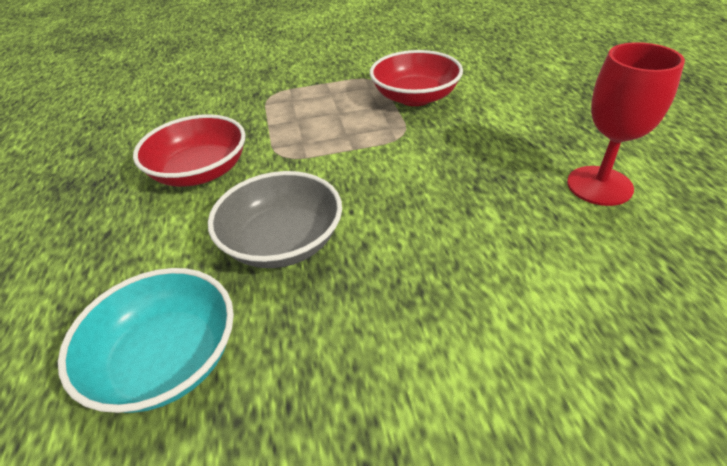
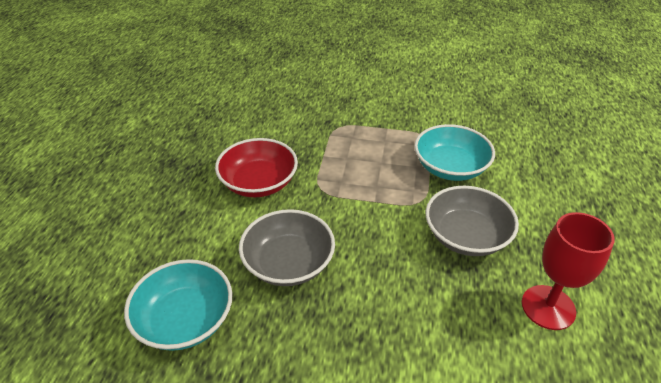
camera: 20 degrees right, 0 degrees up
(415, 97) = (450, 167): red bowl -> turquoise bowl
(472, 150) = (466, 236): none -> grey bowl

